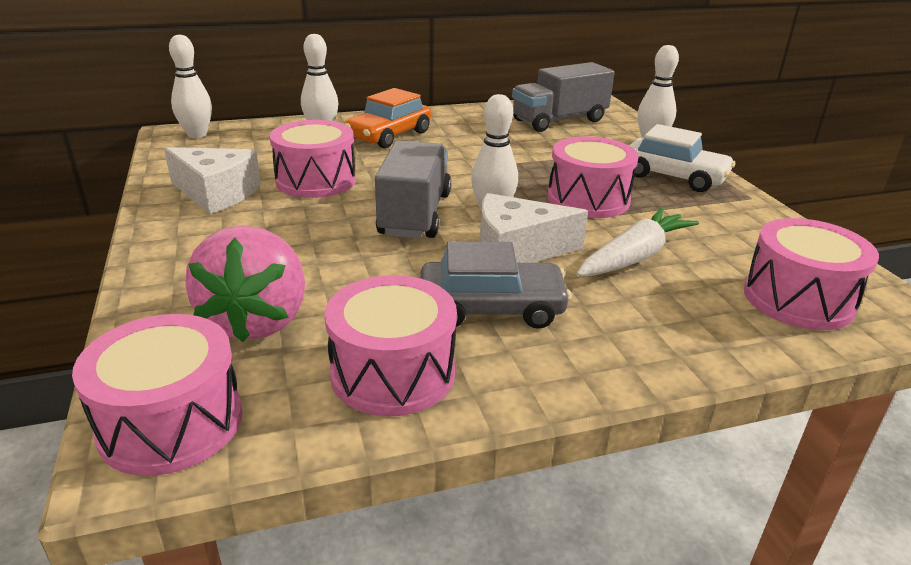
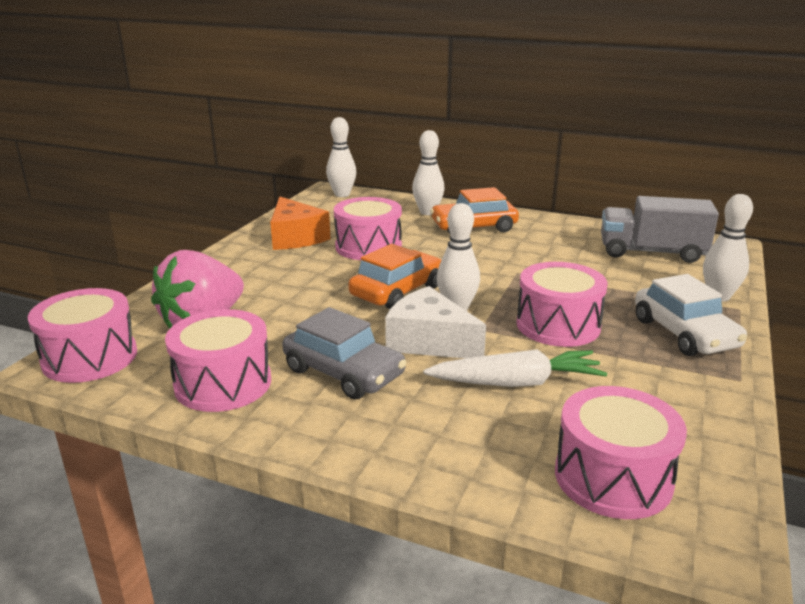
camera: 40 degrees right, 5 degrees down
(216, 193) = (295, 237): white cheese -> orange cheese
(415, 214) = (397, 291): grey truck -> orange car

